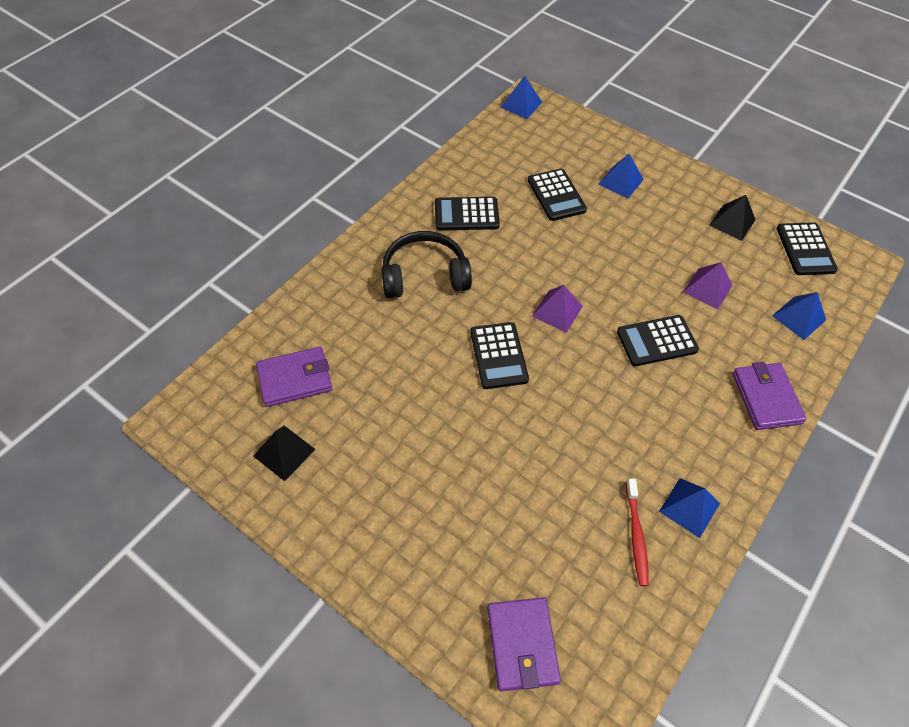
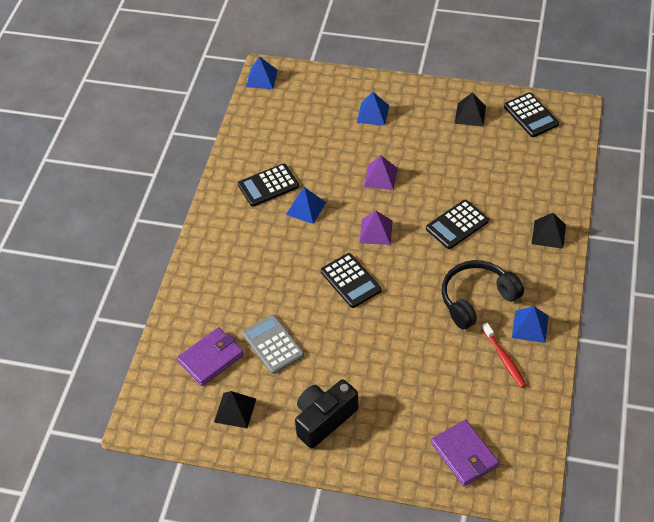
camera: 20 degrees left, 5 degrees down
(371, 393) = (273, 344): none -> grey calculator
(376, 512) = (324, 419): none -> black camera
(424, 276) = (263, 245): black headphones -> black headphones (477, 299)
(556, 195) = (329, 144): black calculator -> none
(707, 288) = (475, 172): purple pyramid -> purple pyramid (380, 177)
(766, 398) = (548, 234): purple wallet -> black pyramid
(798, 317) = (547, 168): blue pyramid -> blue pyramid (306, 208)

